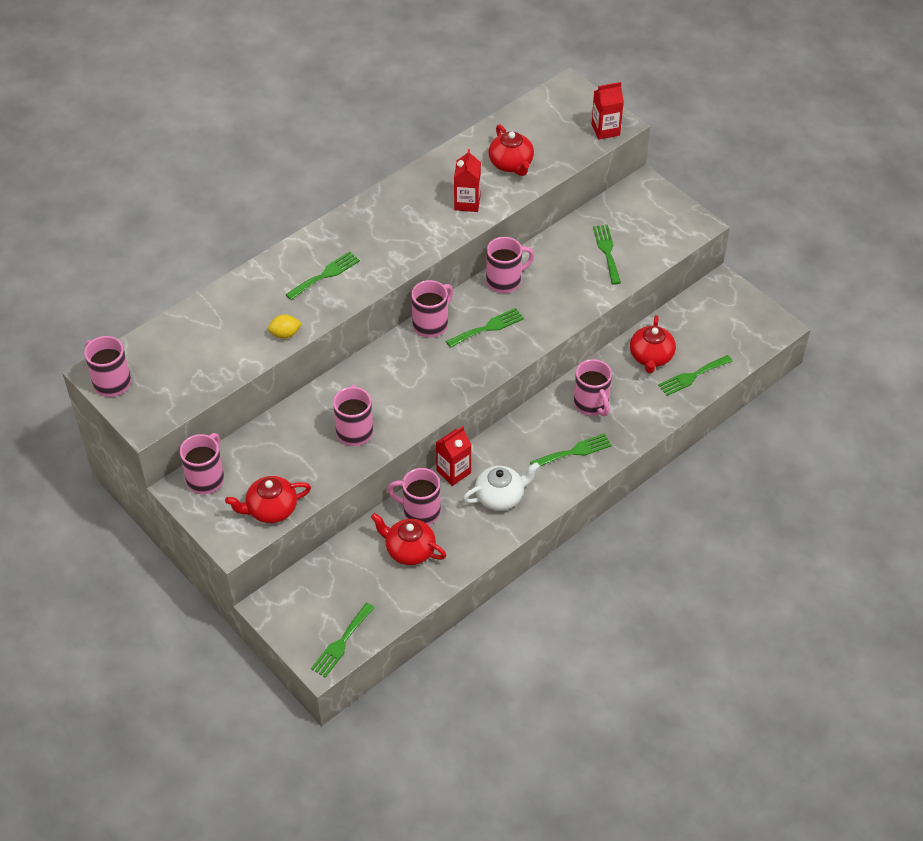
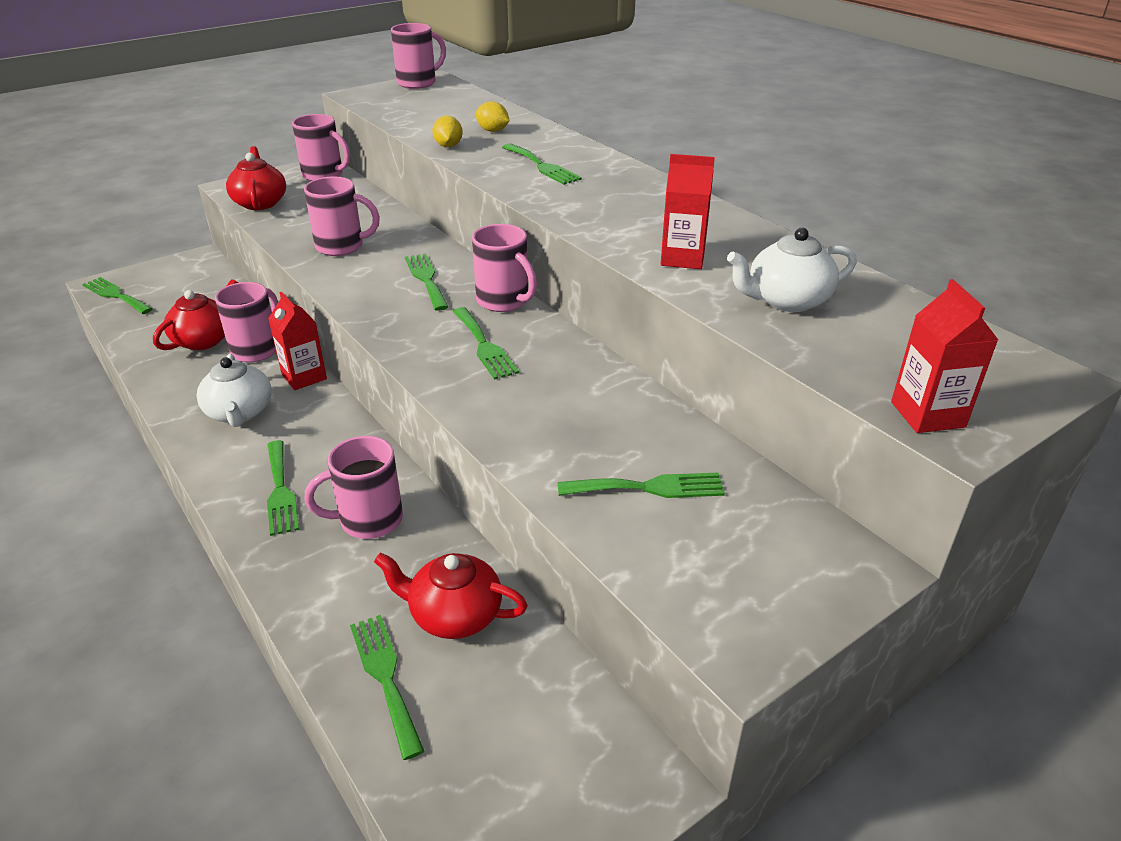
camera: 95 degrees right, 15 degrees down
(248, 311) = (493, 131): none -> yellow lemon
(403, 370) = (426, 279): none -> green fork
(505, 281) = (582, 367): pink mug -> none
(511, 164) = (786, 300): red teapot -> white teapot

